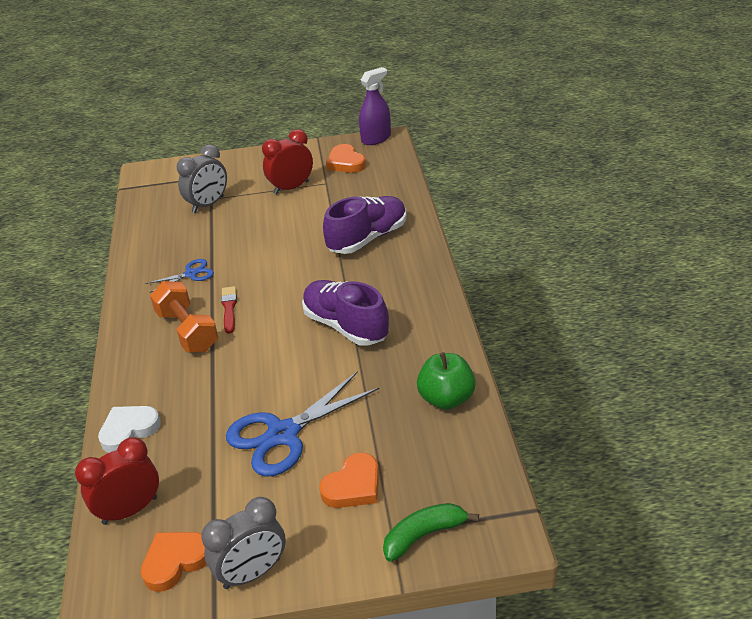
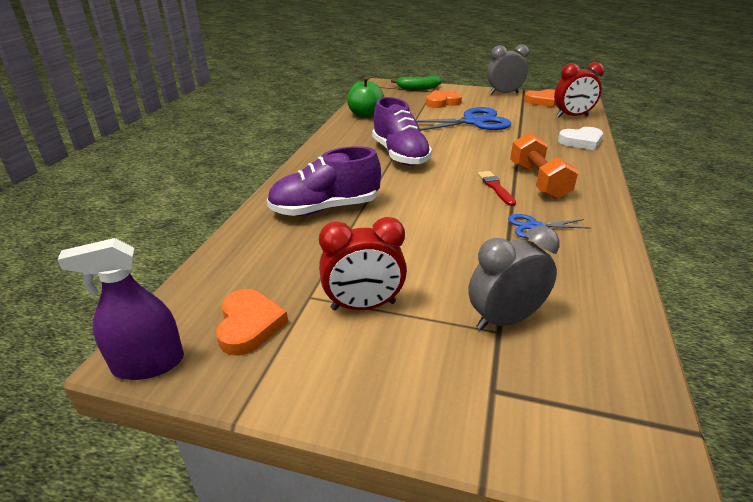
camera: 160 degrees left, 5 degrees down
(229, 308) = (496, 187): red brush -> red brush turned 150 degrees clockwise

